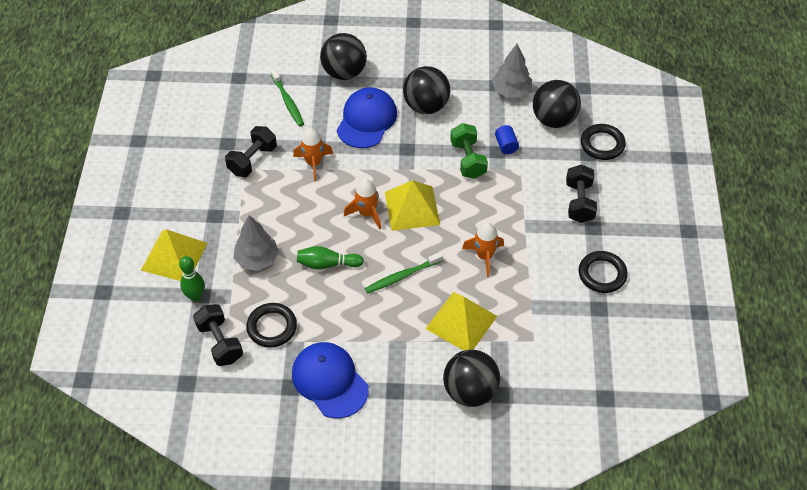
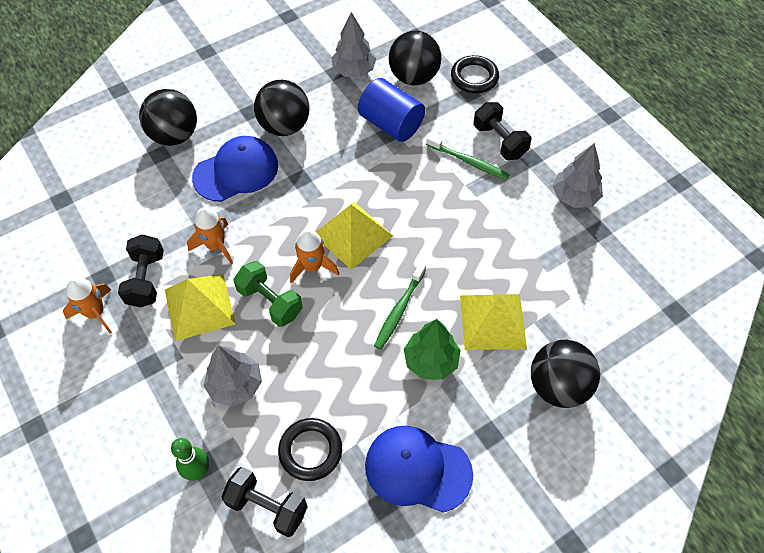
camera: 35 degrees left, 5 degrees up
(174, 256) = (137, 440): yellow pyramid -> yellow pyramid (199, 306)
(287, 101) = (136, 196): green toothbrush -> green toothbrush (468, 161)
(327, 264) = (314, 344): green bowling pin -> none
(366, 120) = (236, 171): blue cap -> blue cap turned 75 degrees clockwise
(395, 321) = (431, 361): none -> green tree
(468, 160) = (367, 157): green dumbbell -> green dumbbell (270, 302)
(484, 256) = (459, 242): orange rocket -> orange rocket (95, 313)
(506, 145) = (391, 124): blue cylinder -> blue cylinder, size x2.05
(602, 274) = (574, 196): black ring -> grey tree

